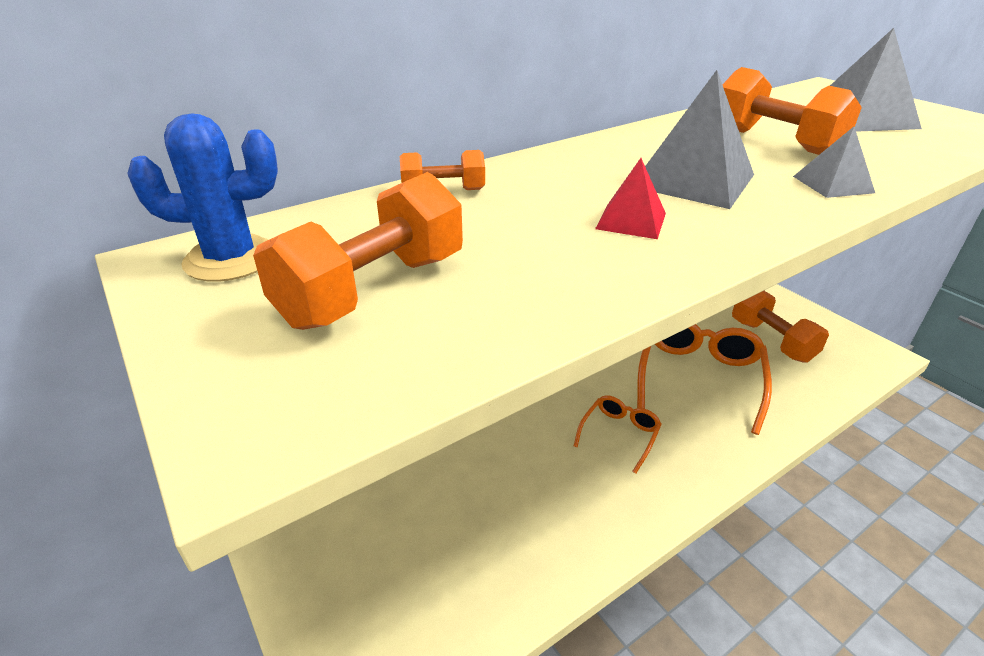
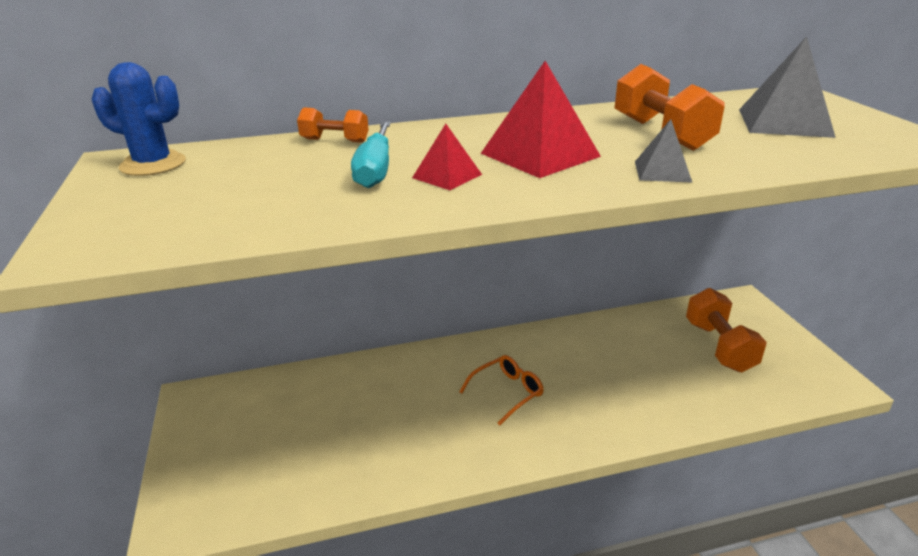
camera: 20 degrees right, 5 degrees down
(373, 289) = (216, 193): orange dumbbell -> none
(540, 225) = (375, 170): none -> turquoise screwdriver
(693, 180) = (539, 155): grey pyramid -> red pyramid
(699, 378) = (617, 363): orange glasses -> none

